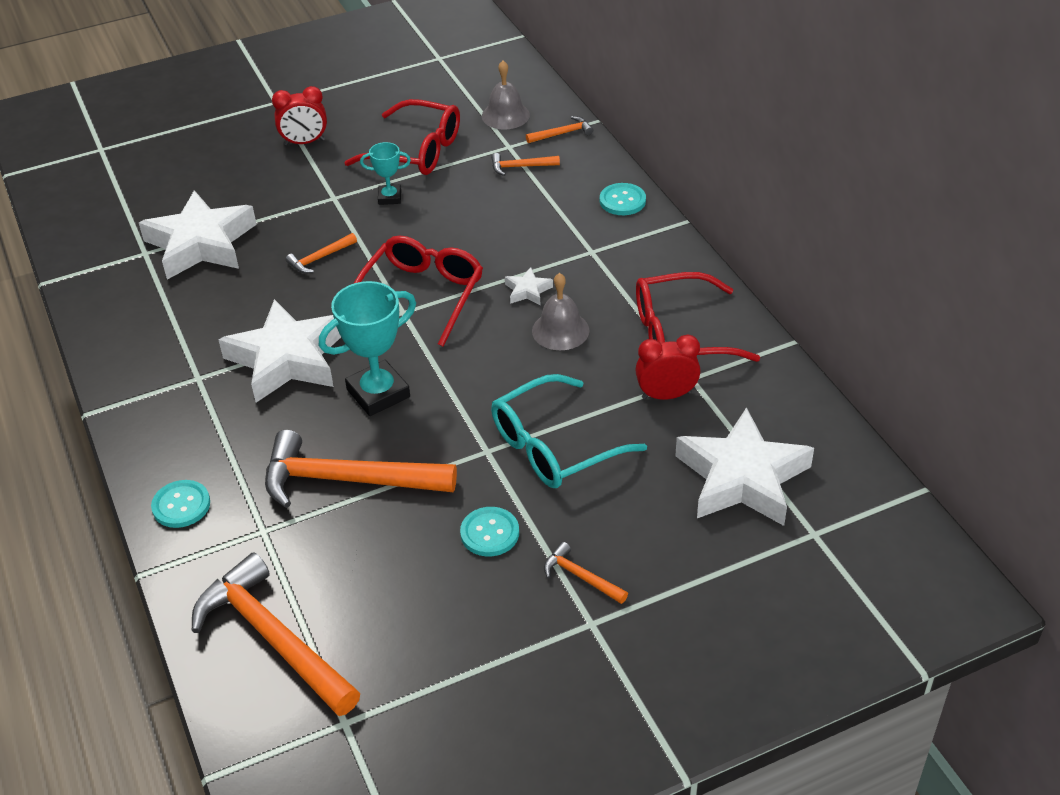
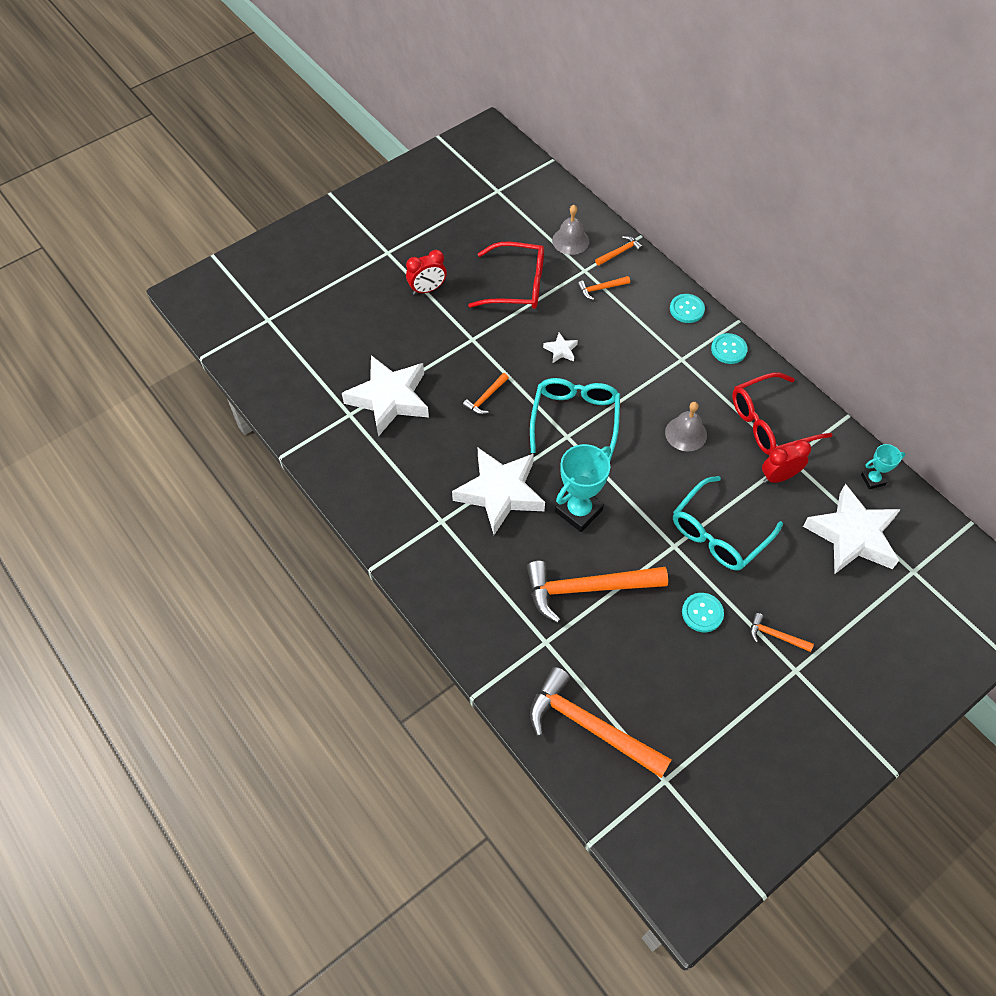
camera: 15 degrees left, 15 degrees up
(181, 505) = (478, 632): turquoise button -> turquoise button (728, 349)
(389, 197) = (514, 332): turquoise trophy -> turquoise trophy (873, 480)
(422, 295) = (575, 419): red glasses -> turquoise glasses
(527, 291) = (649, 402): white star -> white star (561, 350)

